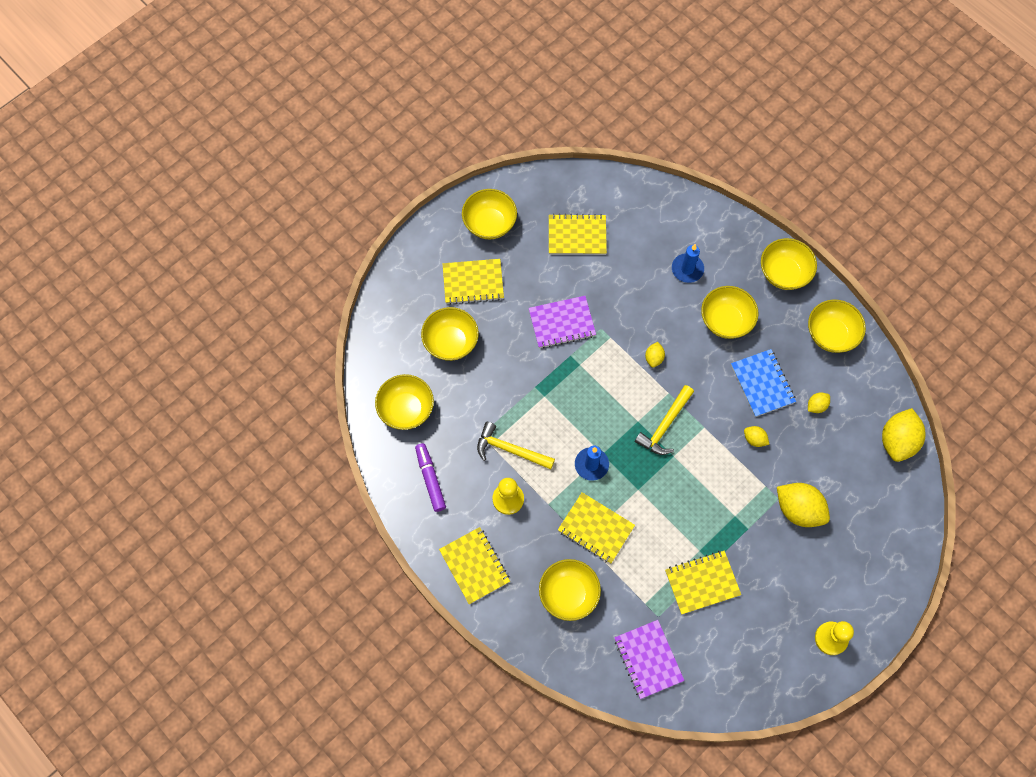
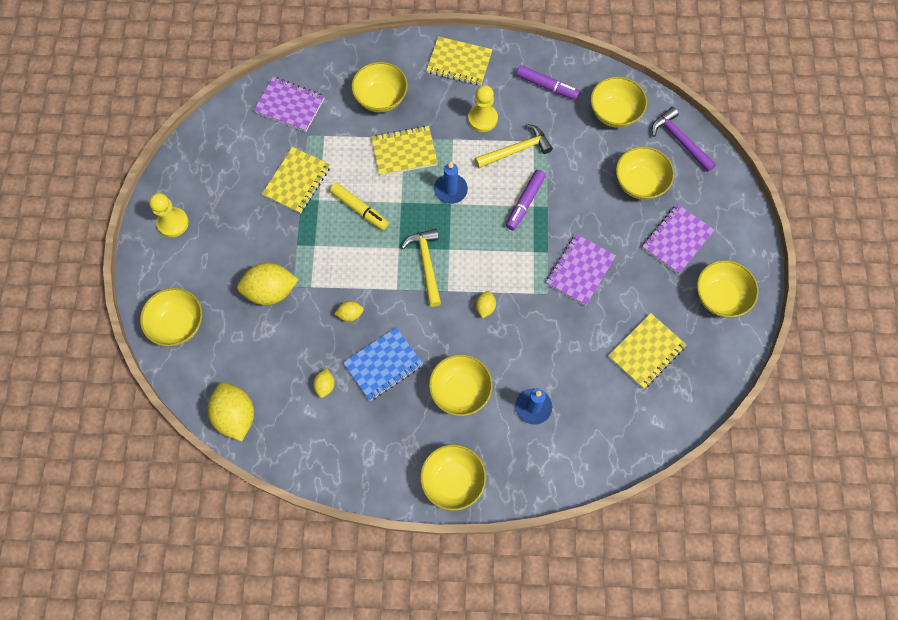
camera: 135 degrees right, 0 degrees up
(386, 345) = (680, 141): none -> purple hammer
(473, 282) = (677, 240): yellow notebook -> purple notebook
(547, 404) = (525, 202): none -> purple marker
(654, 358) = (485, 307): yellow lemon -> yellow lemon turned 45 degrees clockwise
(674, 513) = (359, 209): none -> yellow marker
(762, 384) = (383, 364): blue notebook -> blue notebook turned 60 degrees counterclockwise
(831, 334) = (365, 460): yellow bowl -> yellow bowl (178, 324)

